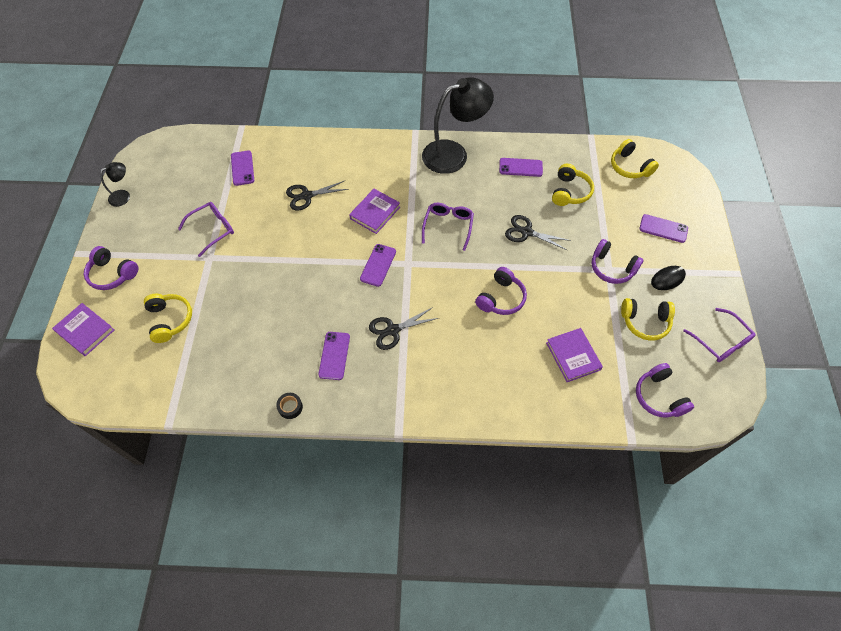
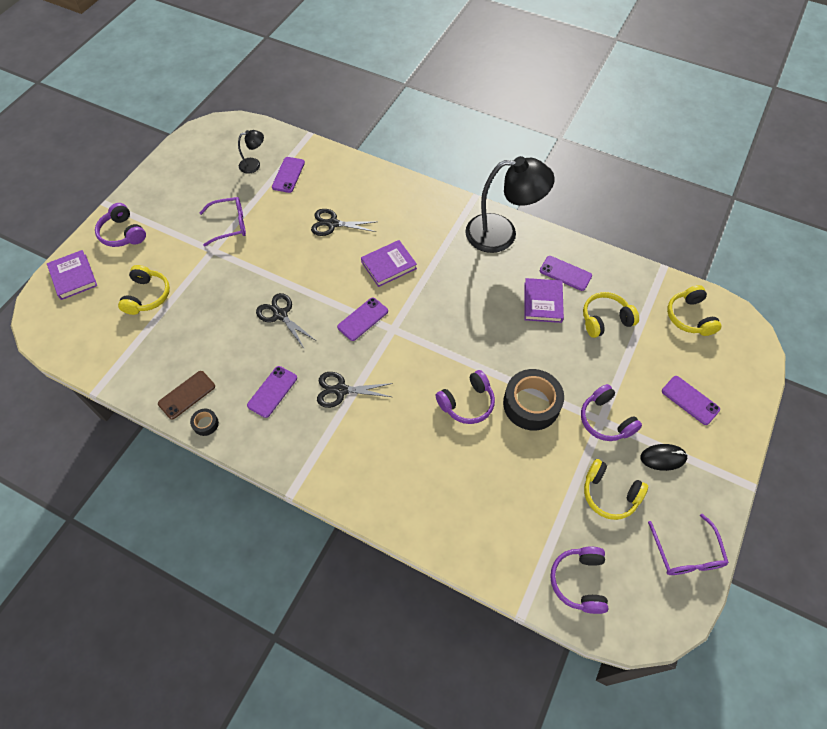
camera: 25 degrees right, 0 degrees up
(123, 195) = (171, 163): black lamp -> black lamp (254, 164)
(258, 390) = (187, 395): none -> brown phone
(448, 226) = (454, 306): purple glasses -> none
(526, 232) = (533, 344): black scissors -> black scissors (280, 315)
(550, 279) = (531, 404): none -> black tape
(570, 192) = (605, 319): yellow headphones -> yellow headphones turned 150 degrees counterclockwise
(573, 356) = (509, 496): purple book -> purple book (543, 302)

